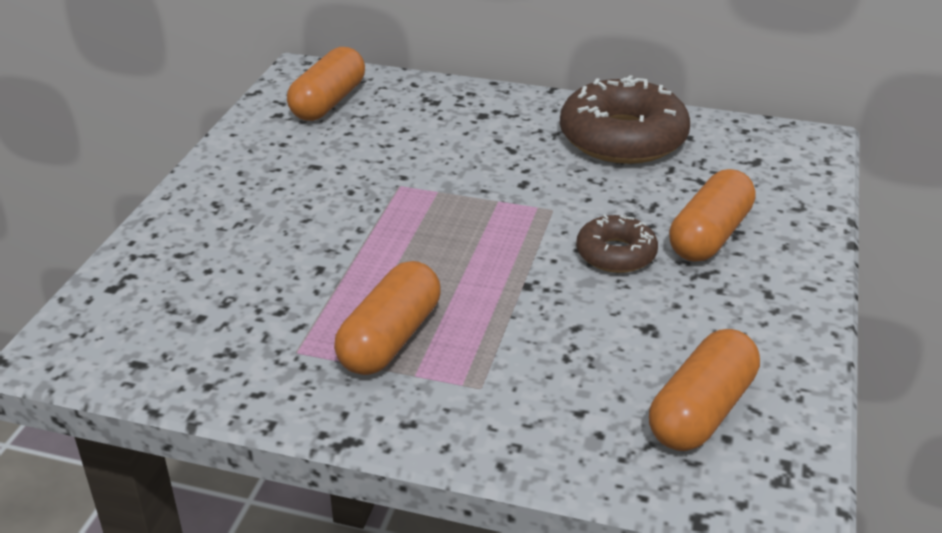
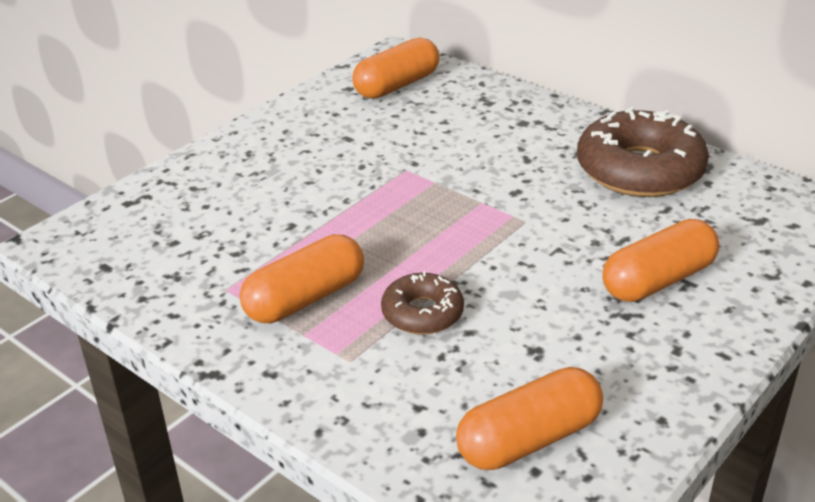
camera: 25 degrees right, 0 degrees up
(616, 254) = (554, 275): brown donut -> brown donut (422, 313)

